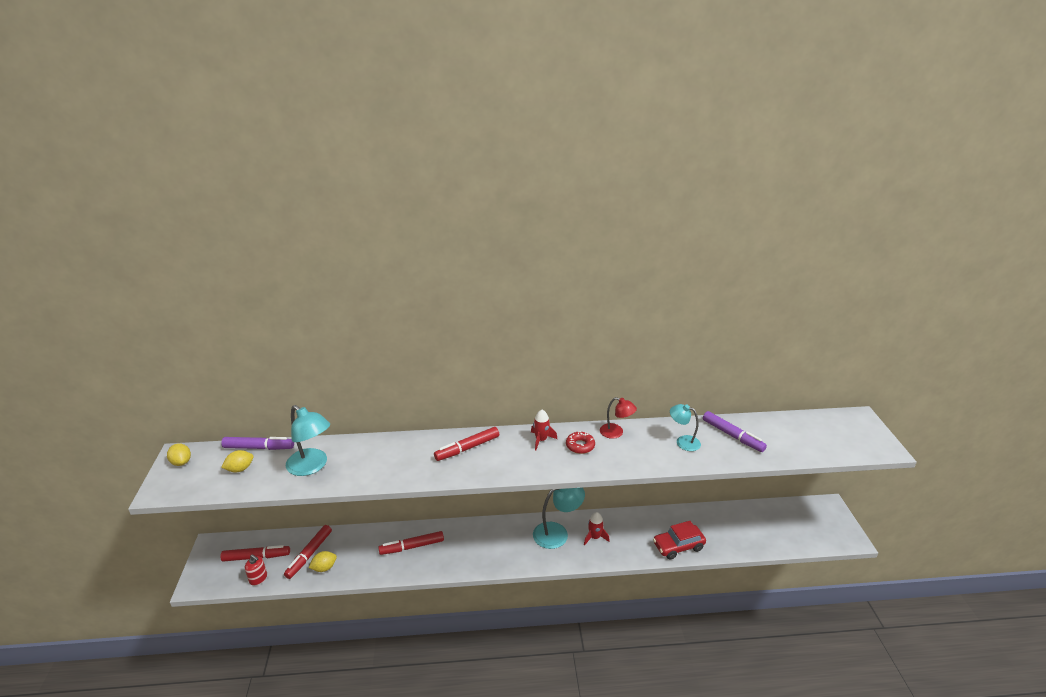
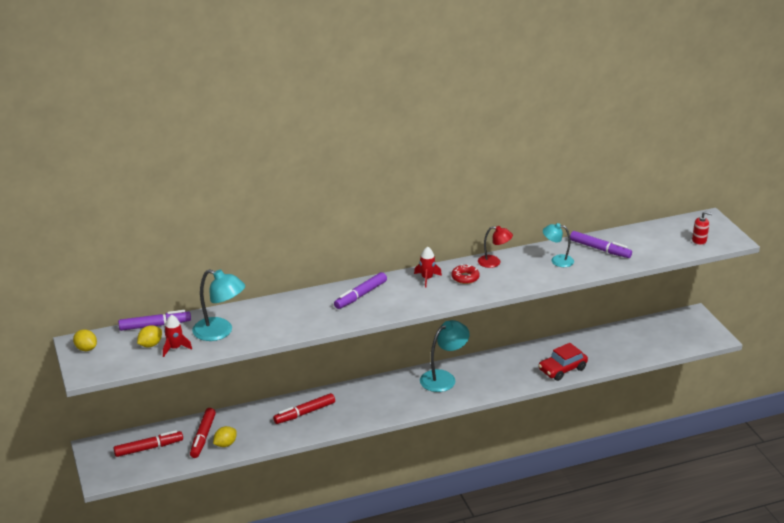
camera: 15 degrees left, 0 degrees up
(258, 578) = (163, 464): red soap dispenser -> red soap dispenser (699, 240)
(467, 448) = (360, 295): red marker -> purple marker
(594, 537) = (481, 375): red rocket -> red rocket (175, 348)

